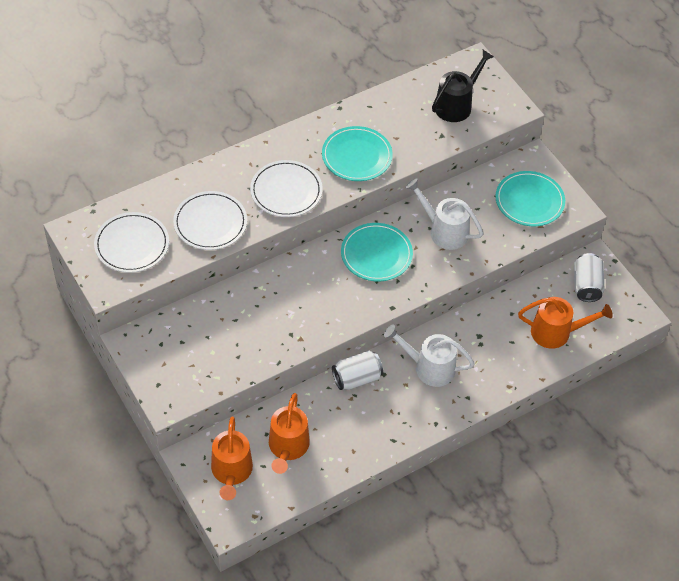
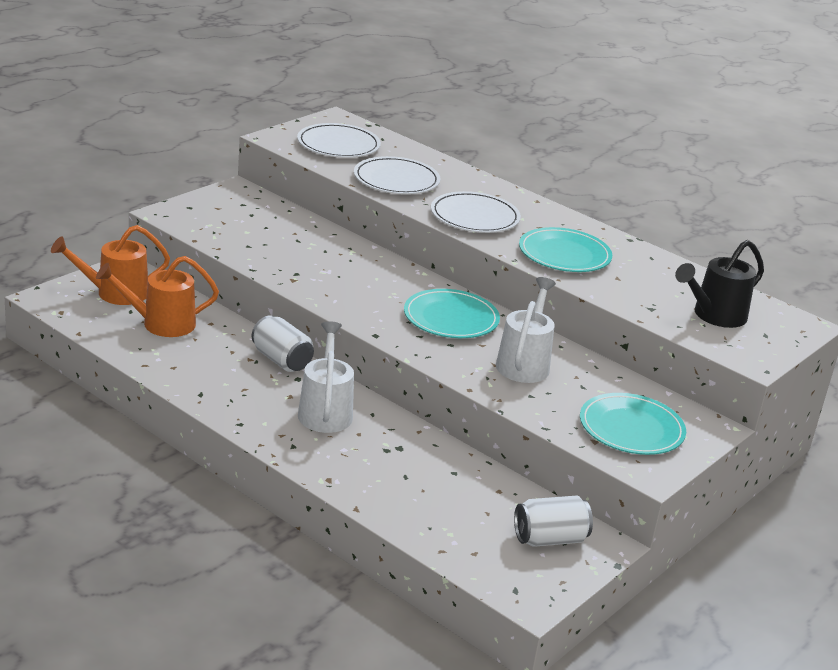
camera: 70 degrees right, 25 degrees down
(456, 104) = (714, 316): black watering can -> black watering can turned 120 degrees clockwise
(556, 332) = (445, 516): orange watering can -> none

